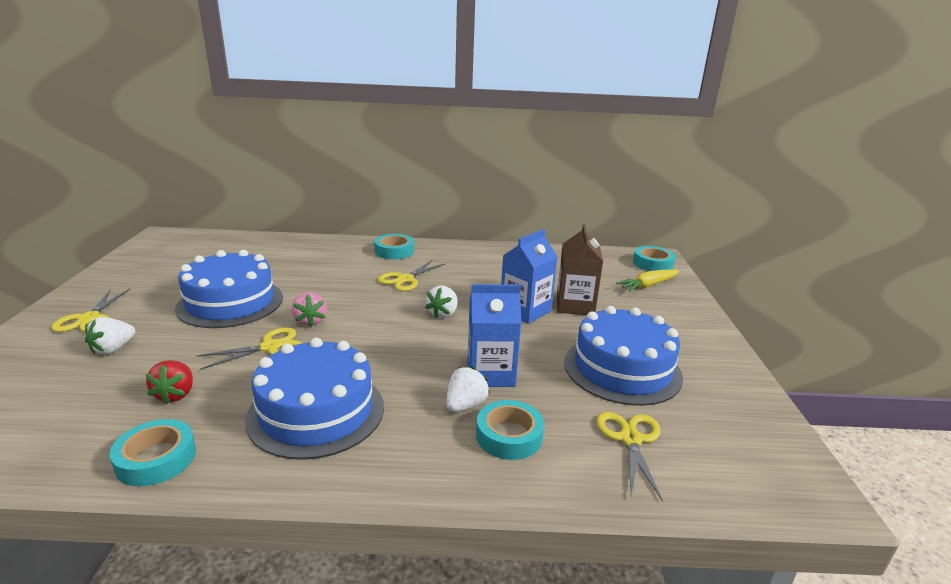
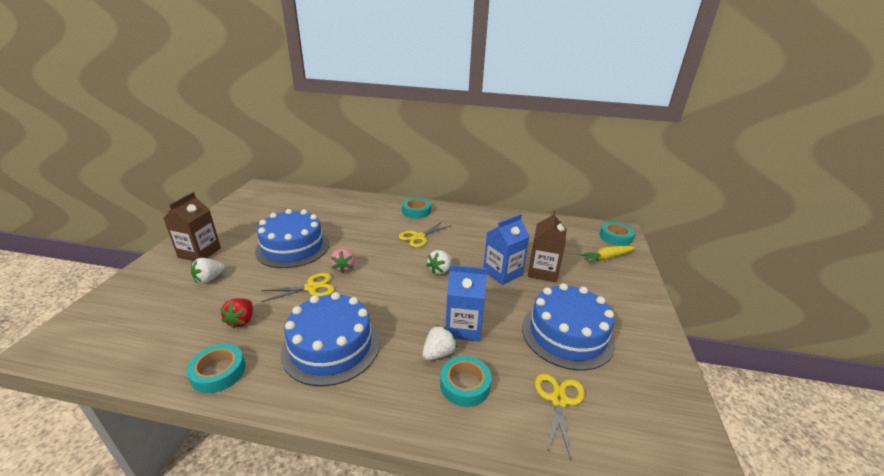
camera: 10 degrees right, 5 degrees up
(89, 318) = (199, 252): yellow scissors -> brown carton

